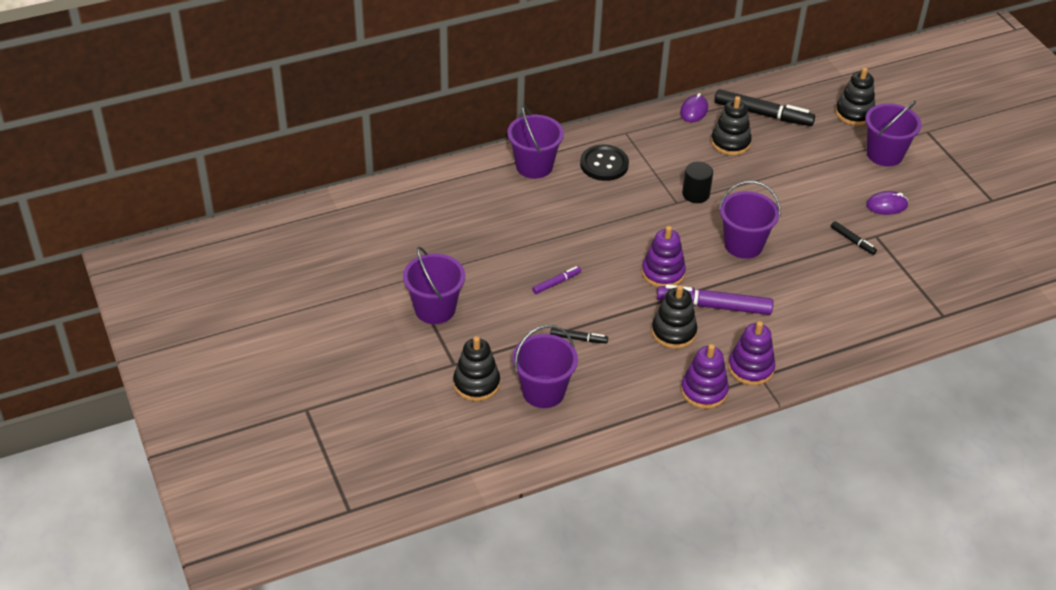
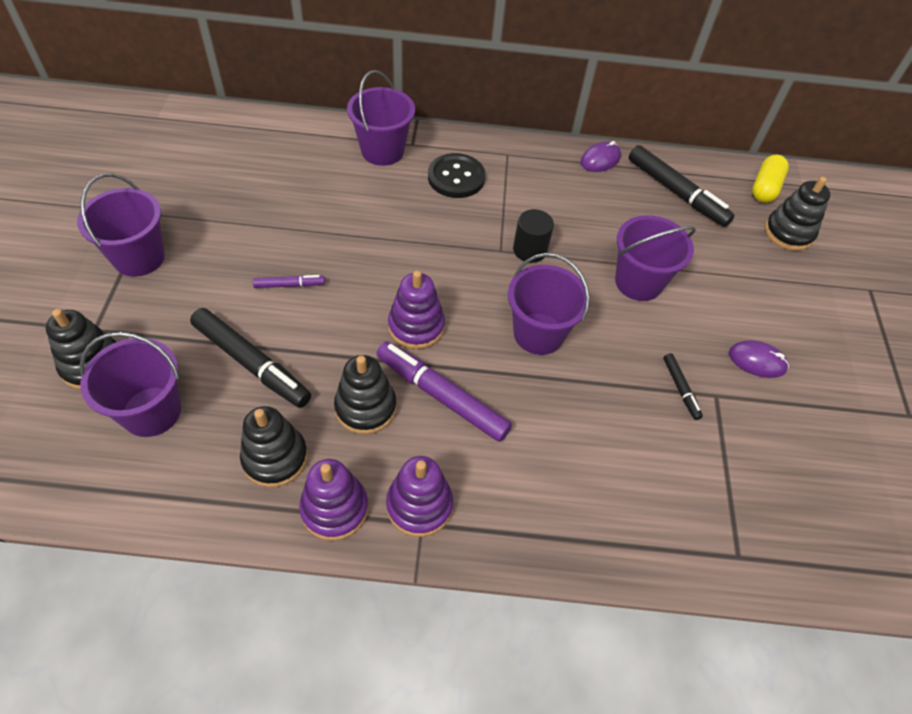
camera: 25 degrees right, 10 degrees up
(578, 338) = (252, 363): black marker -> black marker, size x2.04
(730, 143) = (615, 209): black stacking toy -> black stacking toy (275, 458)
(819, 87) = (765, 188): none -> yellow capsule
(884, 154) = (796, 295): purple bucket -> purple bucket (638, 282)

